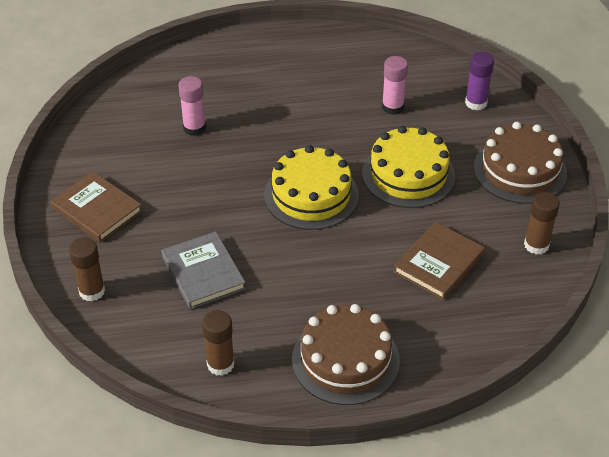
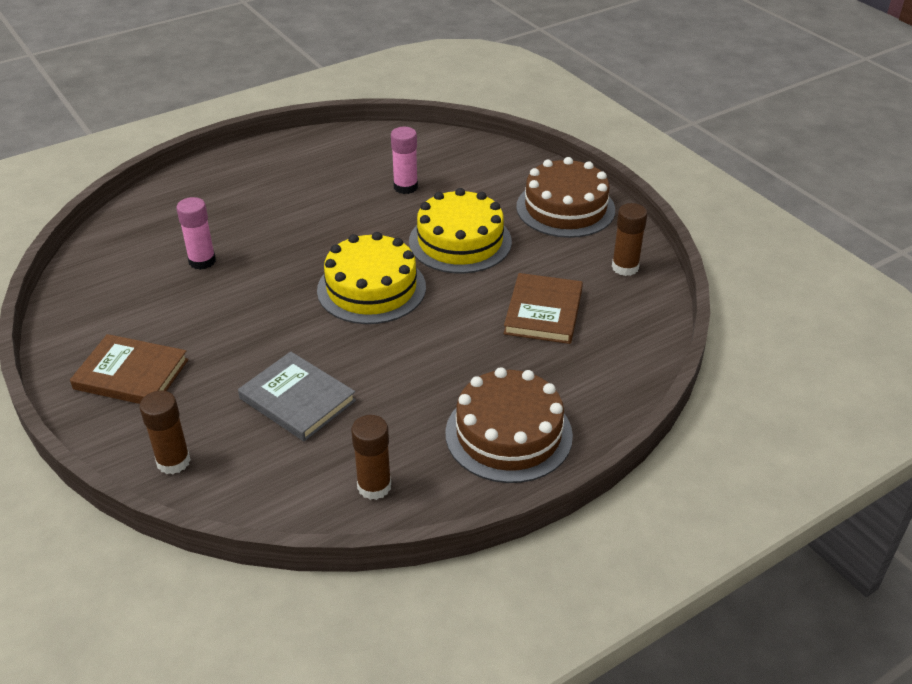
camera: 25 degrees left, 5 degrees down
(476, 103) = (485, 162): purple glue stick -> none

